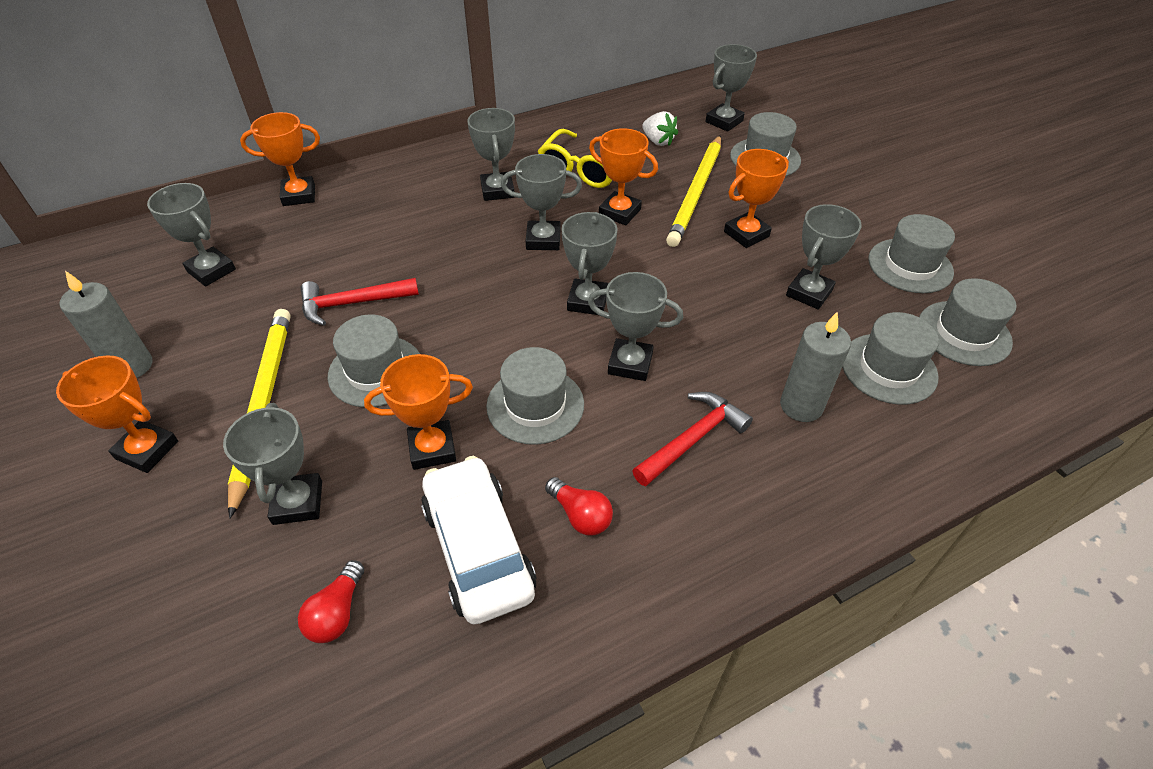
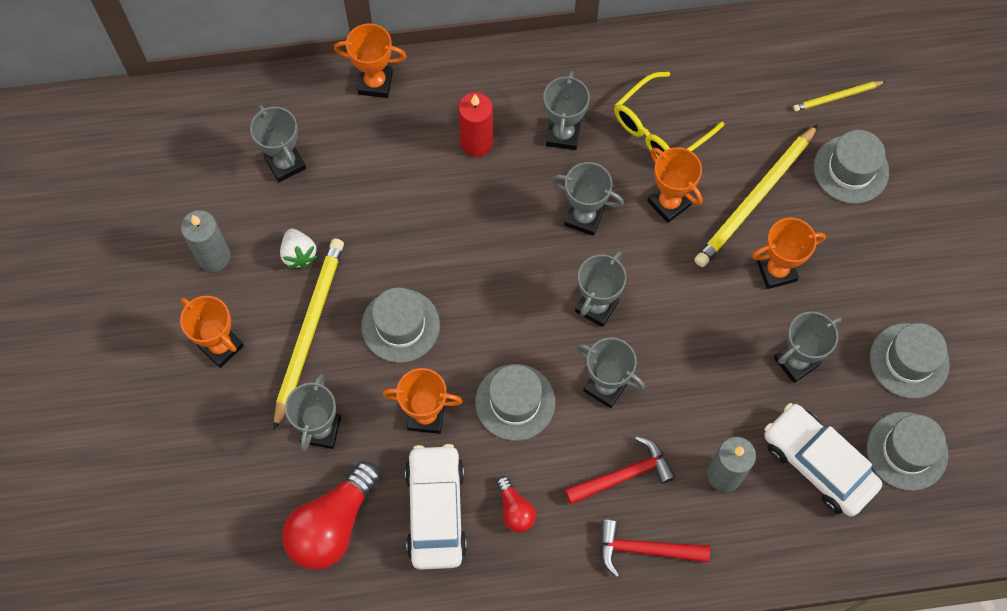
camera: 20 degrees right, 20 degrees up
(337, 612) = (332, 525): red light bulb -> red light bulb, size x2.02
(352, 303) = (397, 243): red hammer -> red hammer (644, 549)
(415, 213) = (476, 143): none -> red candle
(658, 141) = (751, 108): white strawberry -> white strawberry (299, 254)
(724, 121) = (837, 97): grey trophy -> yellow pencil
(888, 368) = (817, 464): grey hat -> white car

